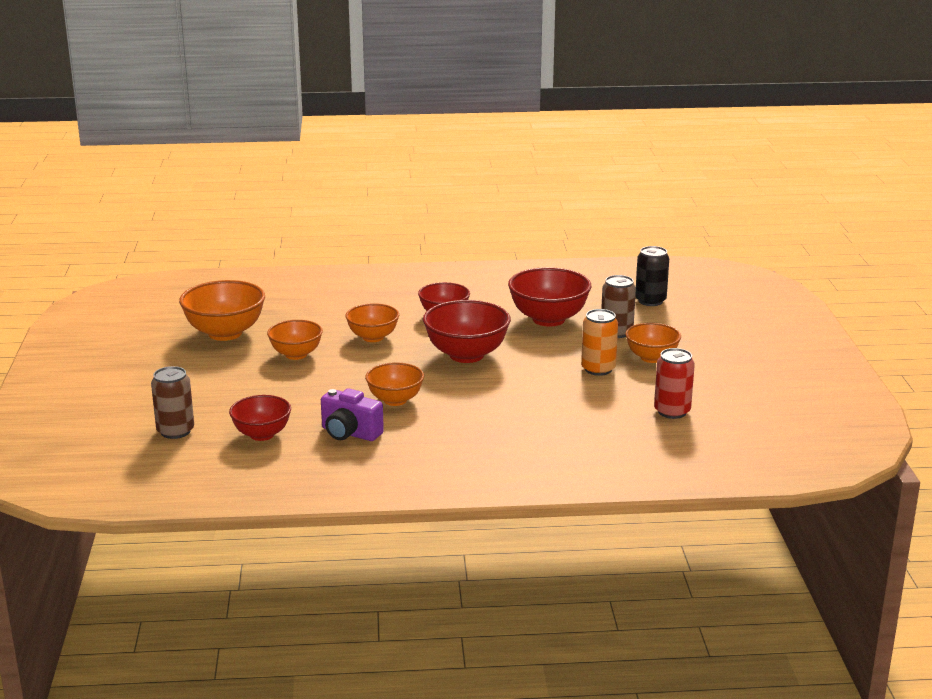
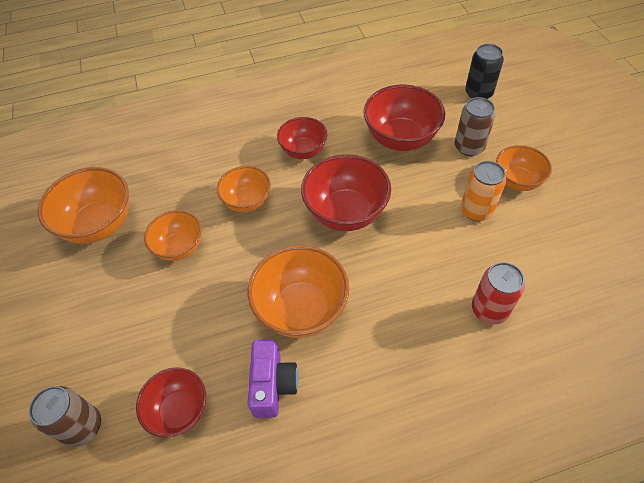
camera: 10 degrees left, 30 degrees up
(350, 433) = (273, 385): purple camera -> purple camera turned 105 degrees counterclockwise
(395, 400) = (301, 309): orange bowl -> orange bowl, size x1.58
(672, 411) = (574, 268): red can -> red can (489, 309)

